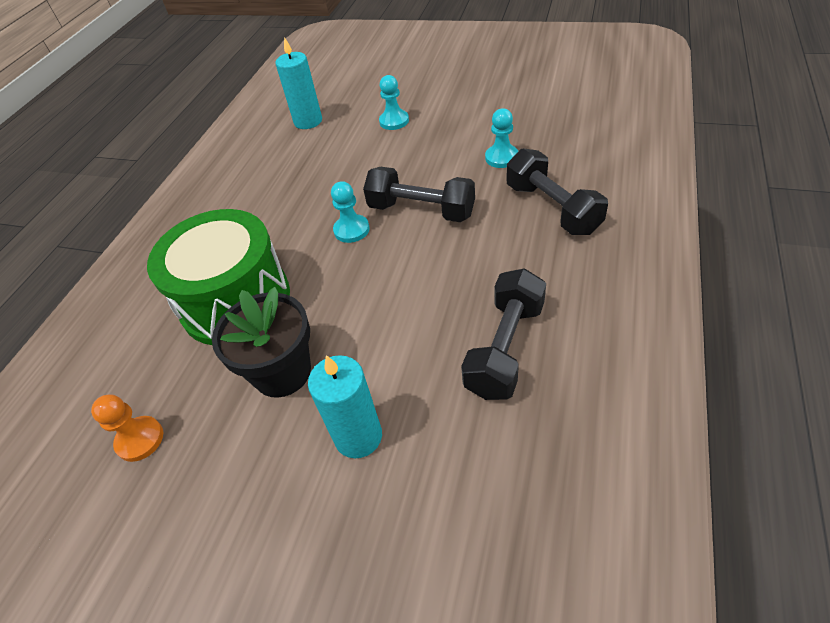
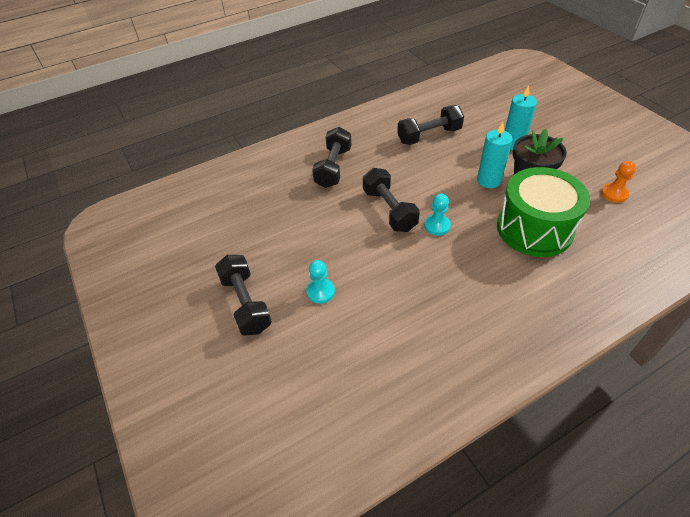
camera: 140 degrees left, 0 degrees up
(308, 121) = (374, 353): turquoise candle -> turquoise candle (488, 180)
(439, 84) = (246, 303): none -> black dumbbell
(501, 157) = (309, 209): turquoise pawn -> none

